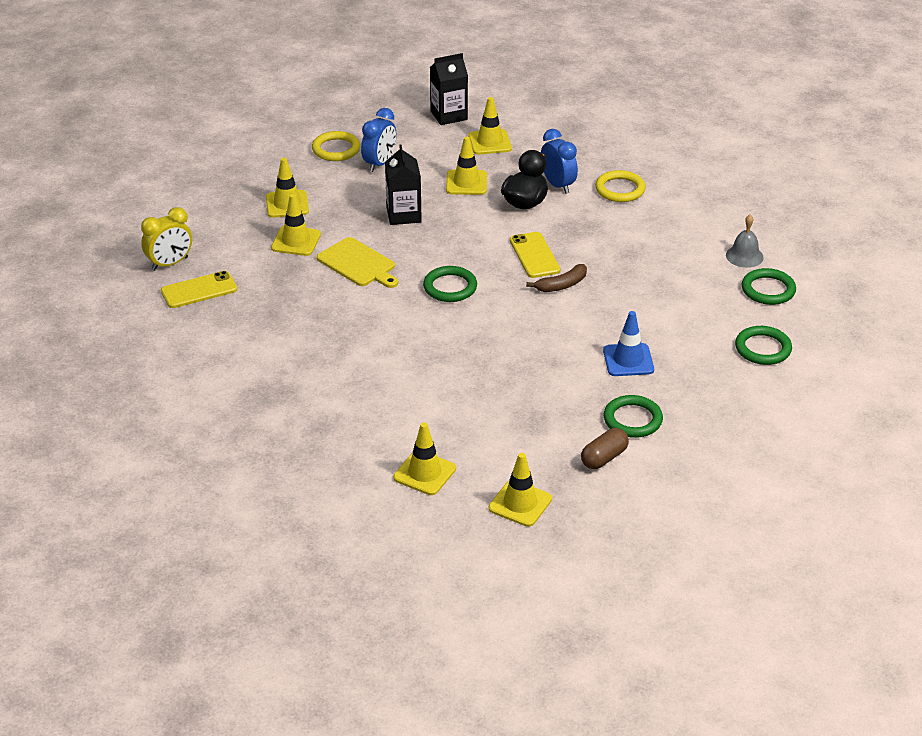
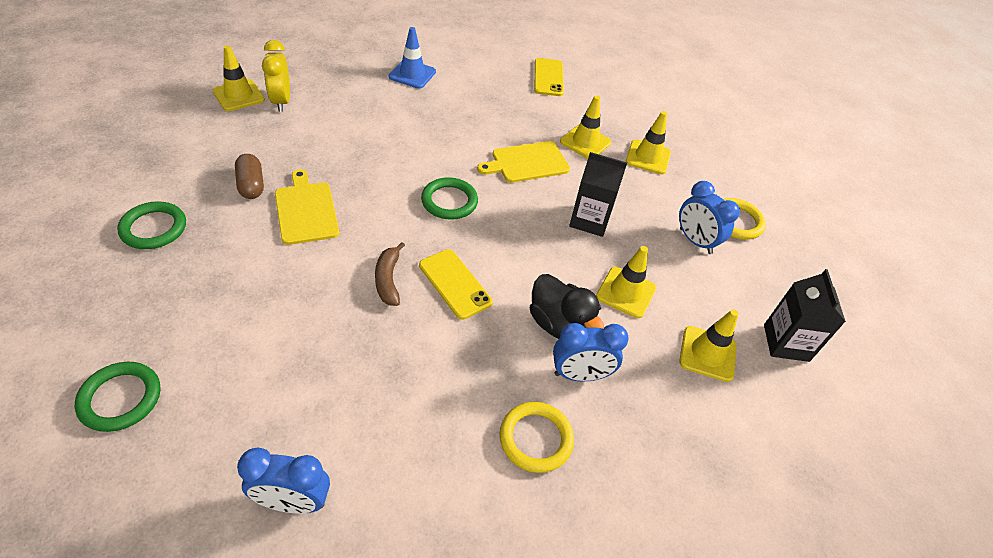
camera: 110 degrees right, 10 degrees up
(170, 264) = (593, 76): yellow clock -> yellow clock (281, 101)
(520, 503) = (151, 123): yellow traffic cone -> none
(534, 255) = (455, 284): yellow phone -> yellow phone turned 45 degrees clockwise
(534, 354) = (306, 210): none -> yellow cutting board
(604, 458) = (135, 187): brown capsule -> brown capsule (251, 185)
(628, 360) = (230, 269): blue traffic cone -> blue traffic cone (412, 74)
(744, 256) = (293, 501): grey bell -> blue clock
(768, 290) = (206, 482): green ring -> none

